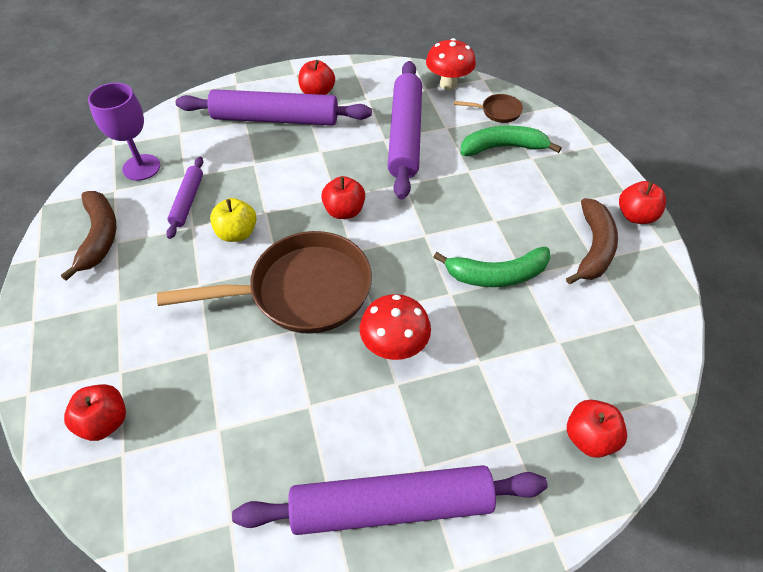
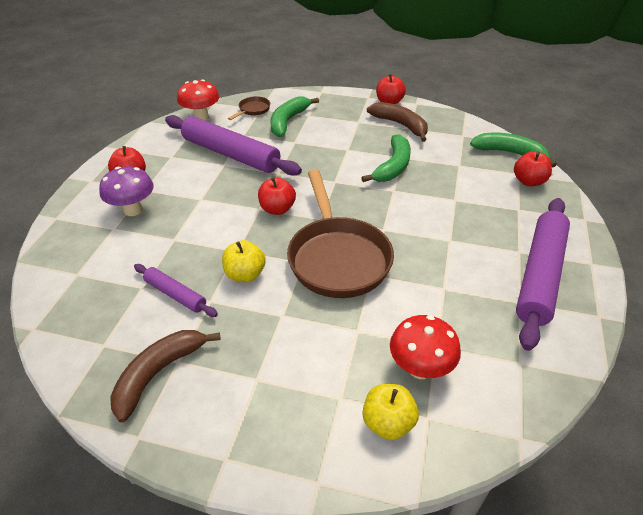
camera: 60 degrees left, 10 degrees down
(99, 237) = (158, 373): brown banana -> brown banana turned 75 degrees counterclockwise
(105, 421) = (388, 423): red apple -> yellow apple
(141, 167) = (94, 315): purple goblet -> none
(275, 119) = (133, 210): purple rolling pin -> purple mushroom
(301, 291) = (337, 257): brown pan -> brown pan turned 150 degrees clockwise
(394, 346) = (420, 230): red mushroom -> red mushroom (420, 368)
(641, 393) = (510, 153): none -> green banana

